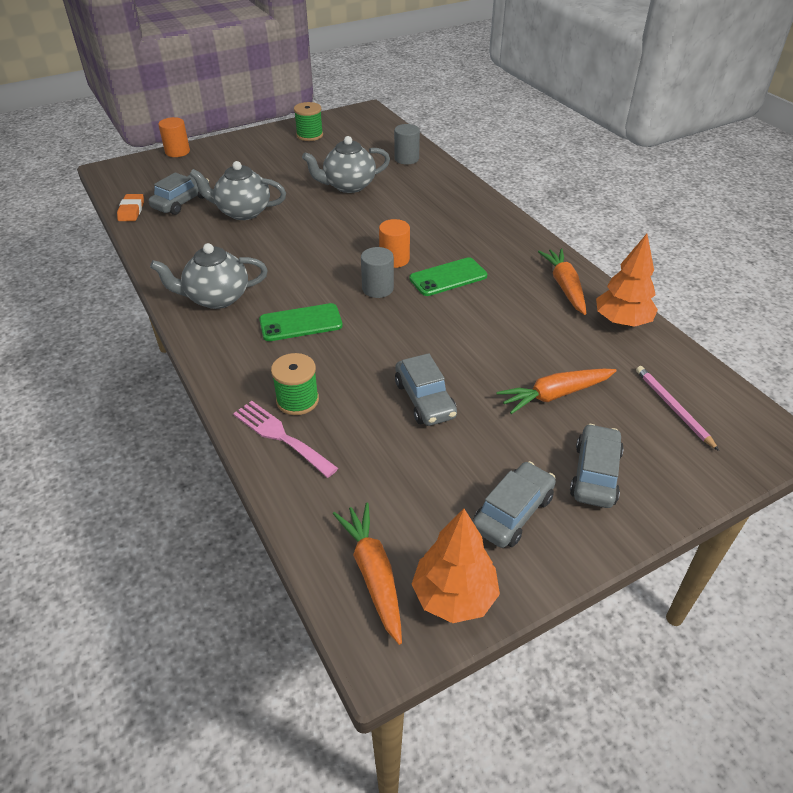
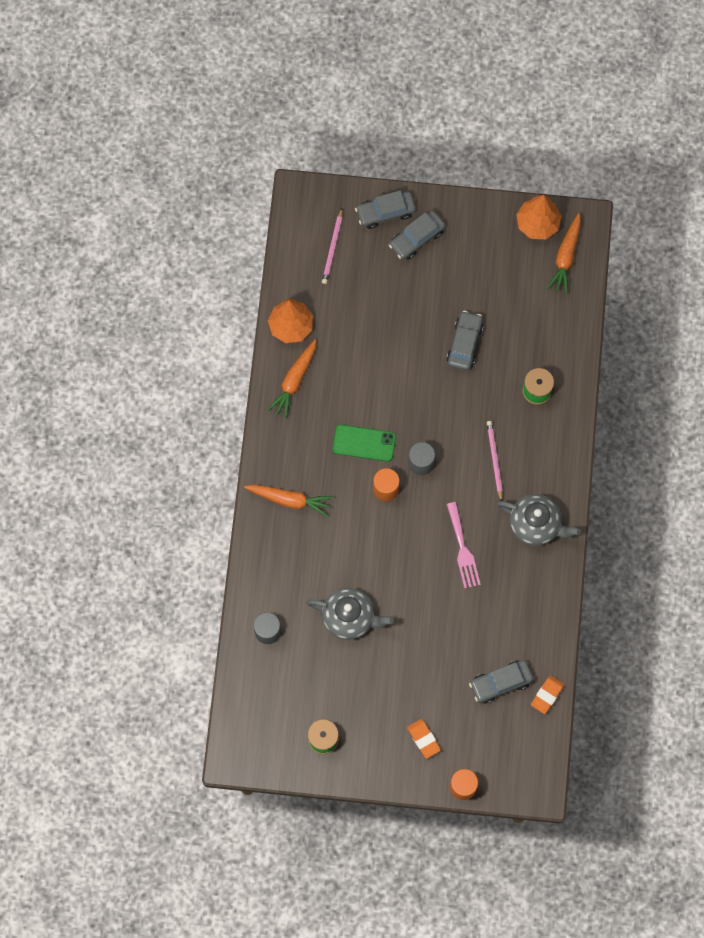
camera: 145 degrees left, 30 degrees up
(229, 159) = (423, 739): none -> orange eraser
(243, 212) = (459, 632): grey teapot -> none
(280, 436) = (561, 369): pink fork -> pink fork (463, 549)
(300, 323) = (494, 460): green phone -> pink pencil
(512, 512) = (476, 245): grey car -> grey car (385, 212)
(555, 395) = (388, 299): orange carrot -> orange carrot (290, 500)

